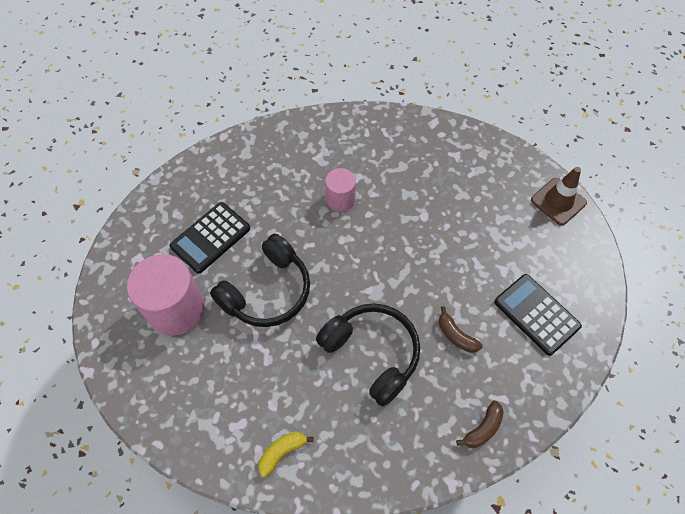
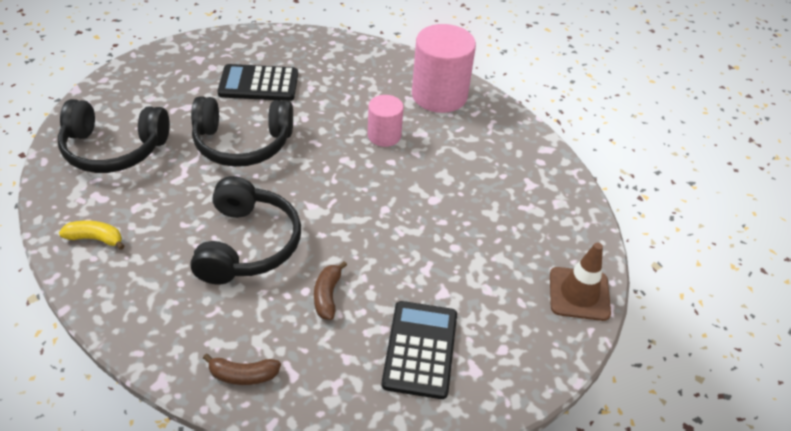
camera: 45 degrees right, 15 degrees down
(176, 309) = (173, 103): pink cylinder -> pink cylinder (439, 95)
(192, 383) = (114, 149): none -> black headphones

